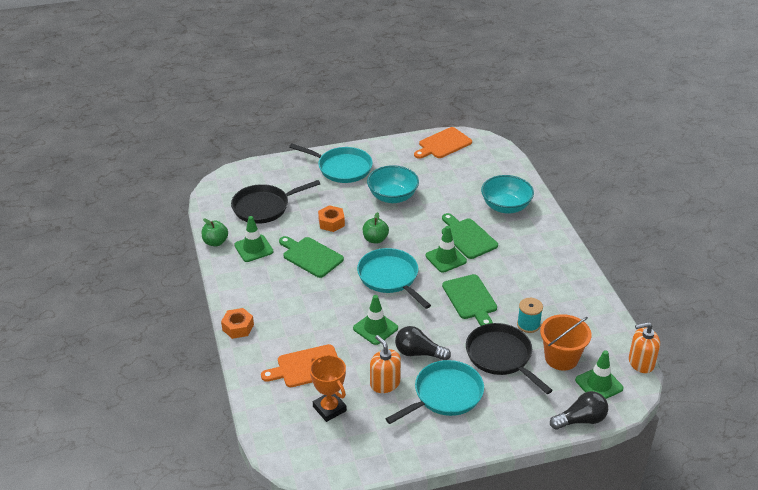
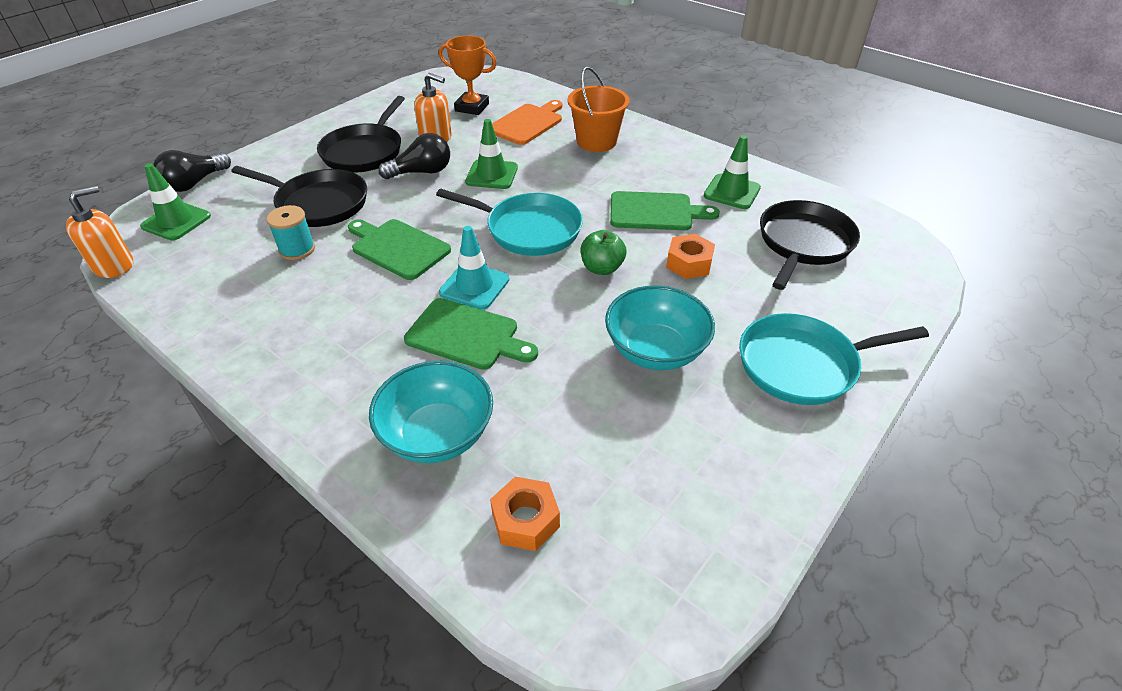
camera: 145 degrees right, 5 degrees up
(215, 242) = (782, 180): green apple -> none
(238, 327) = (633, 125): orange nut -> orange nut (525, 520)
(443, 144) = (701, 550): orange cutting board -> none
(445, 395) = (364, 152): turquoise pan -> black pan
(446, 258) = (474, 286): green traffic cone -> turquoise traffic cone
(561, 358) = (236, 230): orange bucket -> orange bucket (596, 141)

